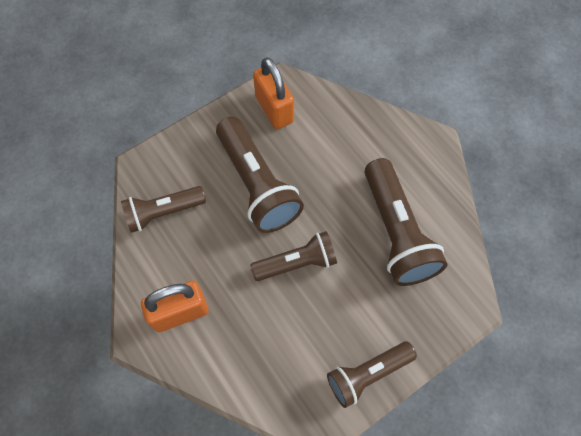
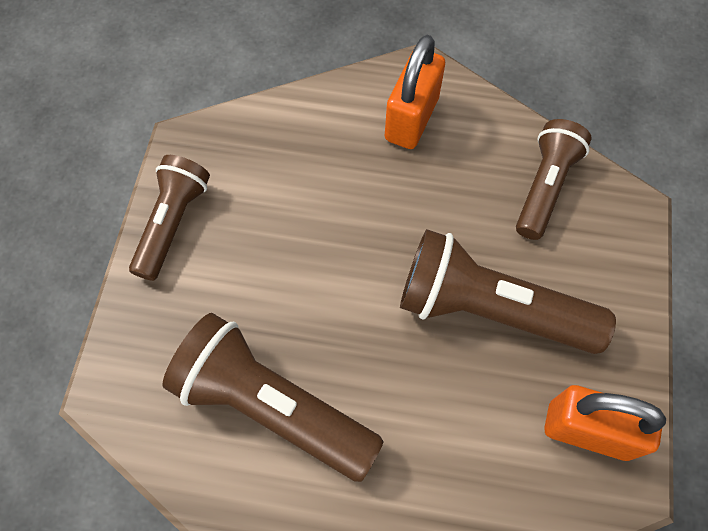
camera: 135 degrees right, 0 degrees up
(297, 263) = (351, 264): brown flashlight -> none

